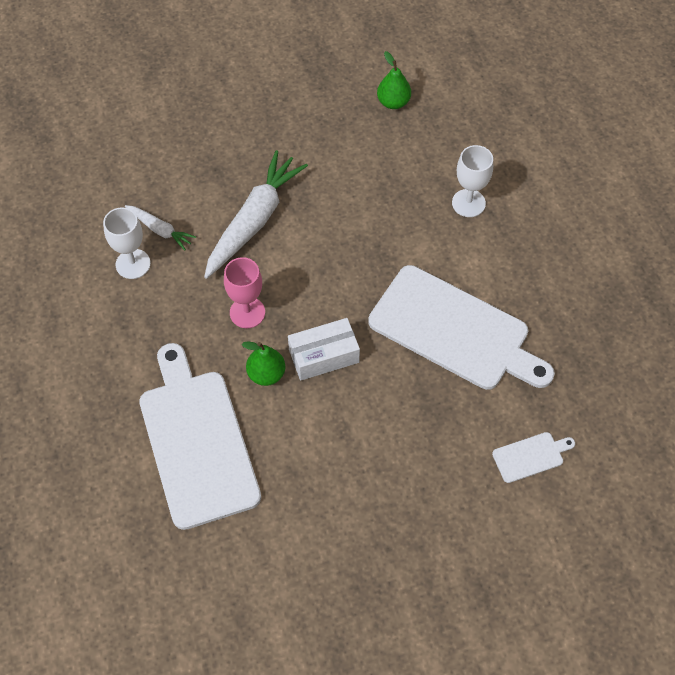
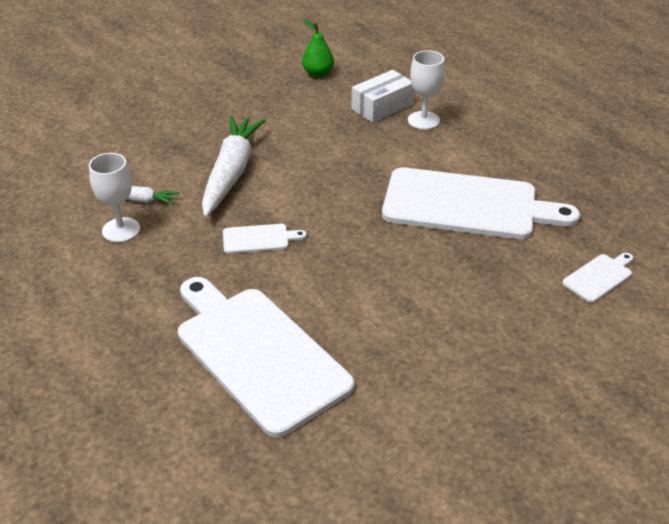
camera: 20 degrees left, 20 degrees down
(247, 312) = (259, 239): pink goblet -> white cutting board
(266, 374) = (304, 280): green pear -> none
(324, 356) = (354, 252): white box -> white box (382, 107)

